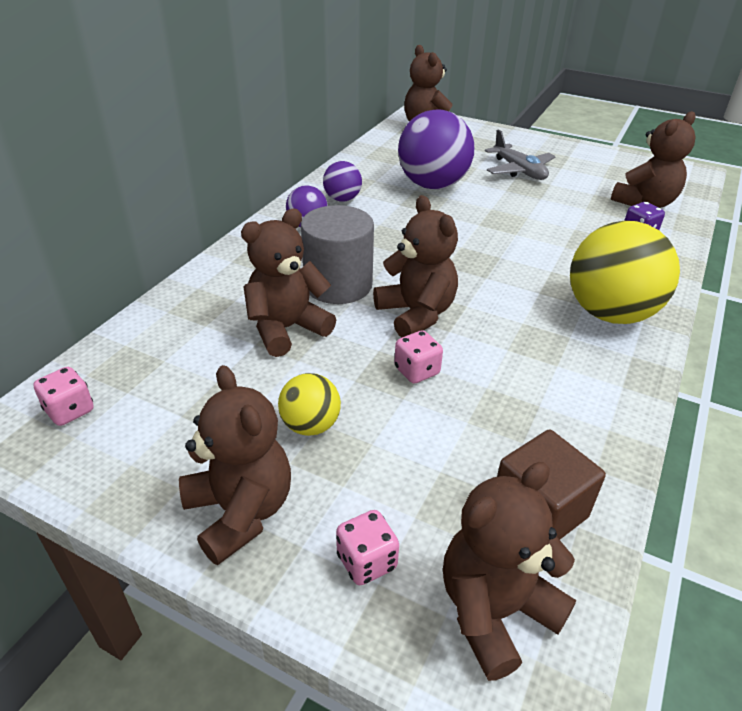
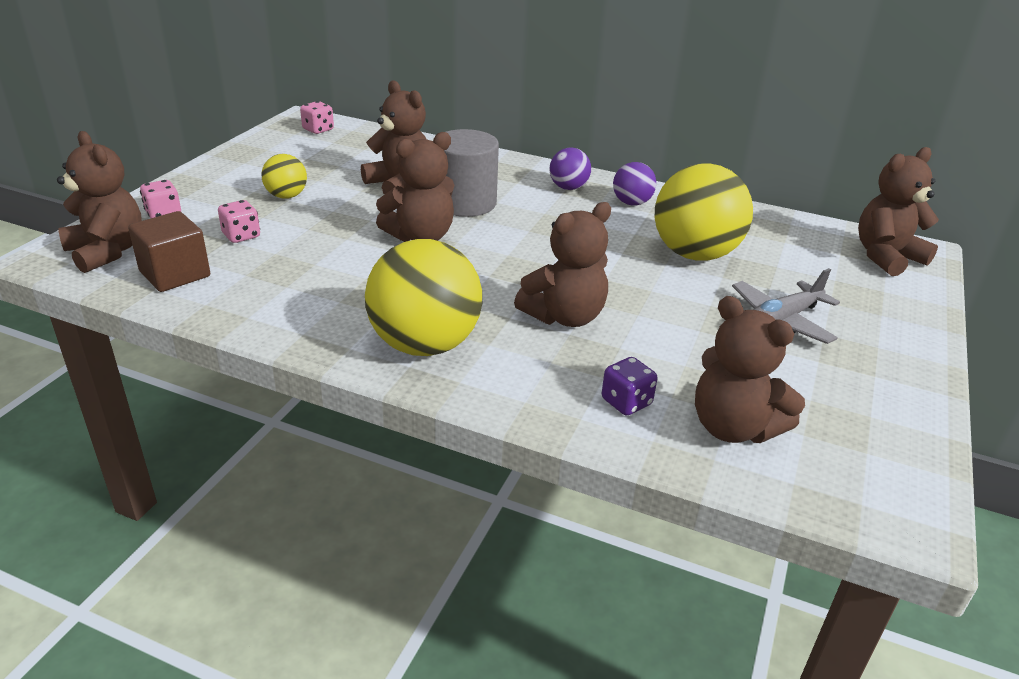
camera: 85 degrees right, 5 degrees down
(240, 512) = (218, 179): brown teddy bear -> brown teddy bear (564, 316)
(417, 371) = (340, 234): pink dice -> pink dice (241, 236)
(432, 185) = (694, 254): purple ball -> yellow ball

